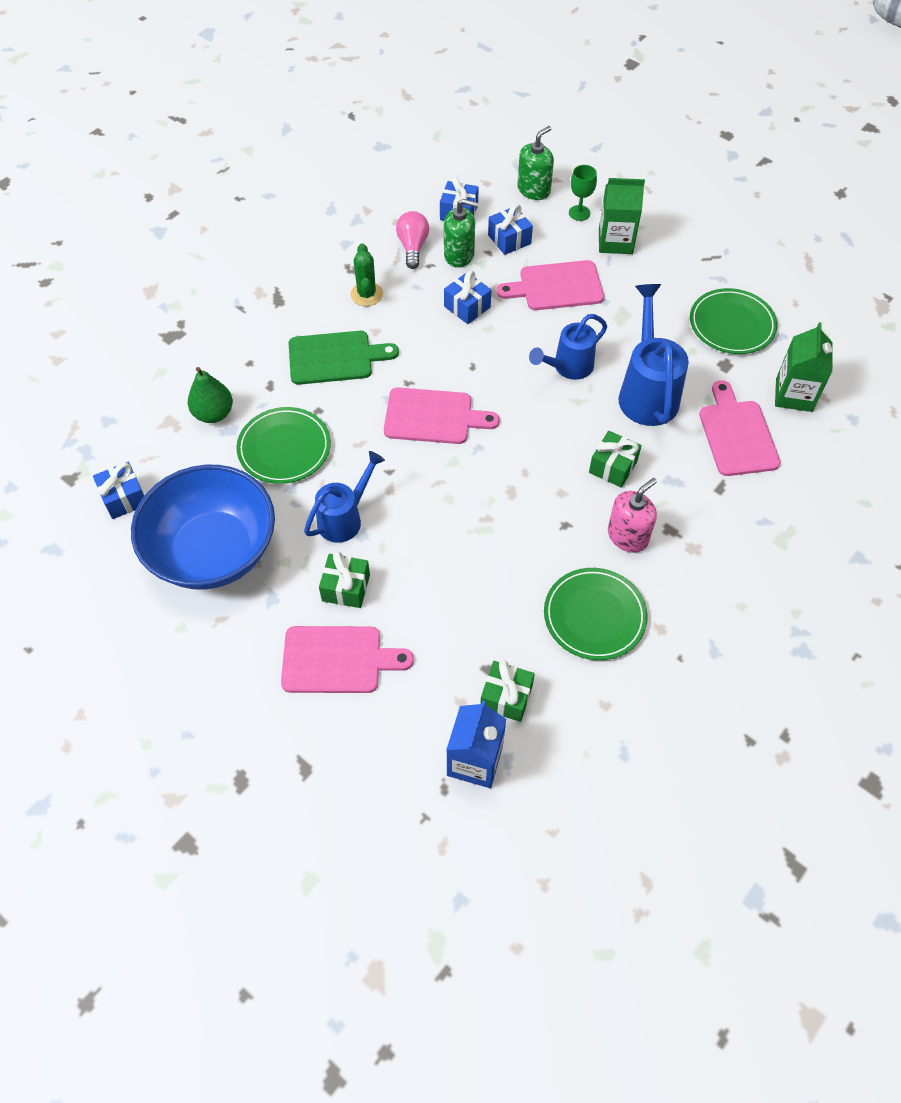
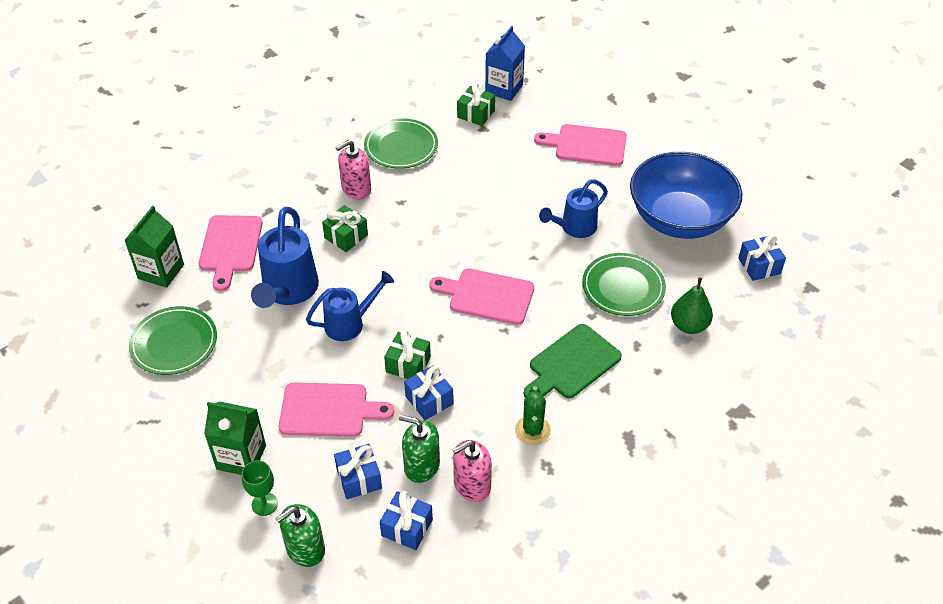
camera: 170 degrees left, 10 degrees down
(335, 357) = (572, 364): green cutting board -> green cutting board turned 45 degrees counterclockwise
(346, 588) = (577, 184): green gift -> green gift (408, 364)
(413, 247) = (472, 485): pink light bulb -> pink soap dispenser

